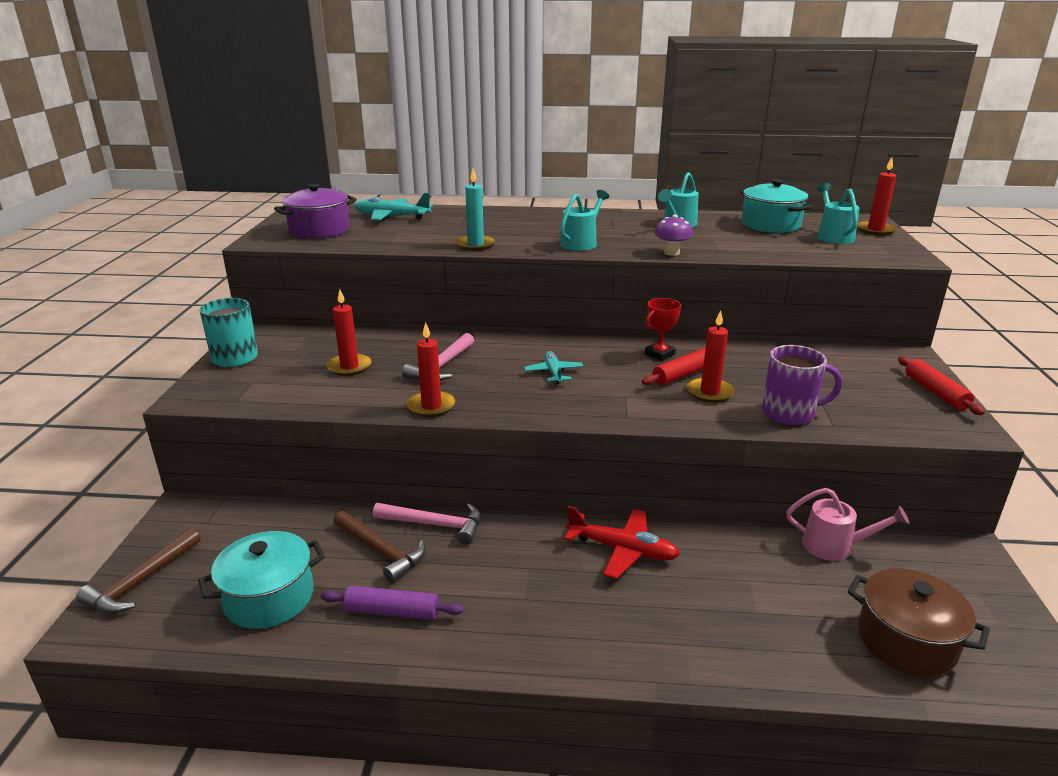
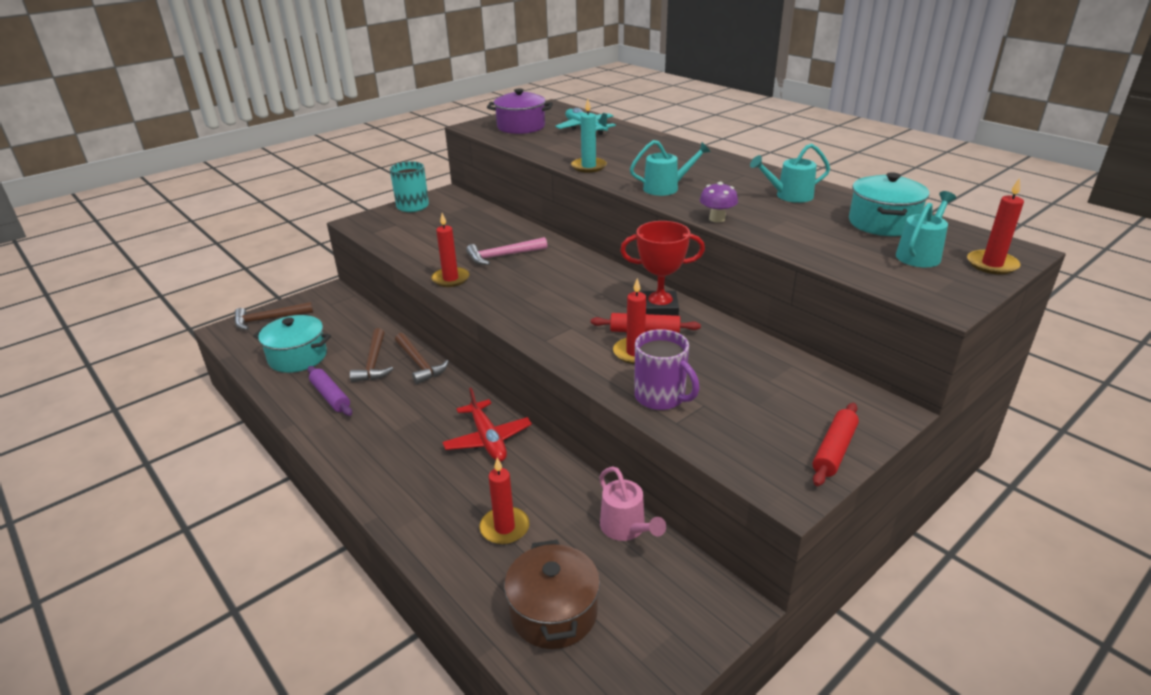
camera: 45 degrees right, 5 degrees up
(349, 367) = (455, 235): red candle -> red candle (504, 528)
(435, 524) = (419, 364): pink hammer -> brown hammer
(553, 372) = (559, 289): turquoise plane -> none
(659, 354) = (659, 309): red trophy -> red trophy, size x1.62

